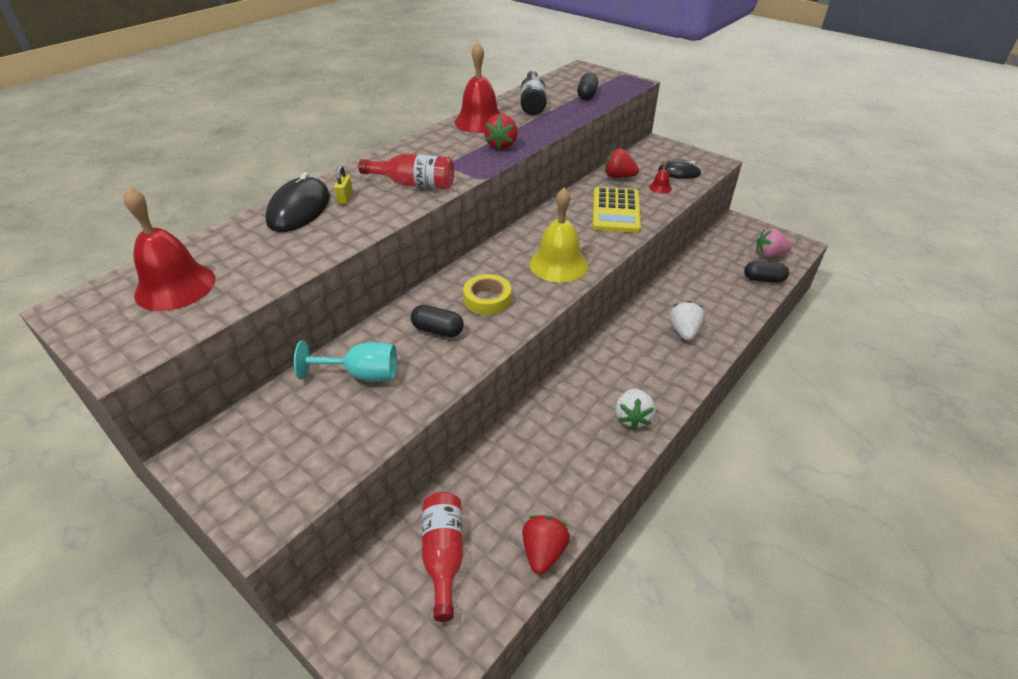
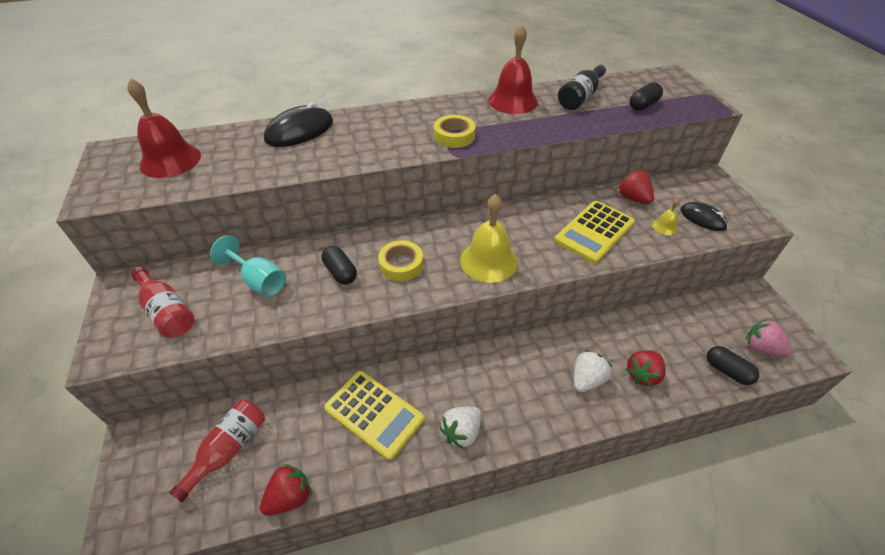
camera: 35 degrees right, 5 degrees up
(345, 198) = (337, 134): yellow padlock -> none
(414, 184) = (397, 141): red bottle -> red bottle (167, 312)
(462, 164) = (454, 136): none -> yellow tape
(501, 145) = (505, 130): red strawberry -> red strawberry (642, 375)
(549, 446) = (374, 414): none -> yellow calculator
(660, 187) = (665, 226): red bell -> yellow bell

